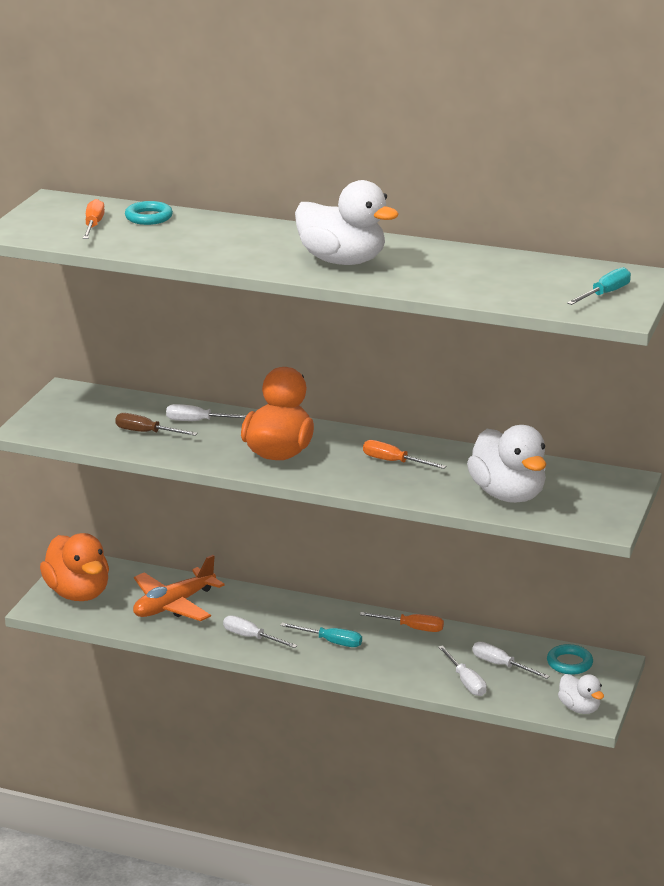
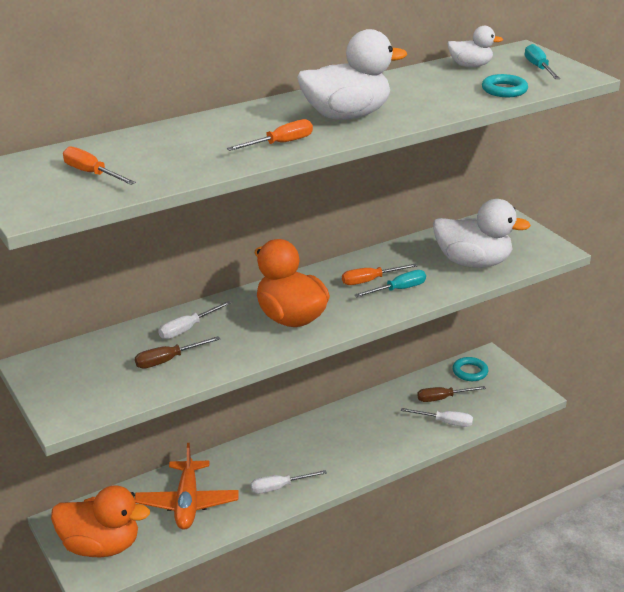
camera: 50 degrees left, 5 degrees up
(148, 217) = (120, 147): turquoise ring -> turquoise ring (504, 90)
(331, 642) = (330, 453): turquoise screwdriver -> turquoise screwdriver (398, 289)
(412, 628) = (357, 410): orange screwdriver -> orange screwdriver (280, 143)
(501, 665) = (442, 398): white screwdriver -> brown screwdriver
(579, 708) = (523, 395): white duck -> white duck (470, 66)

